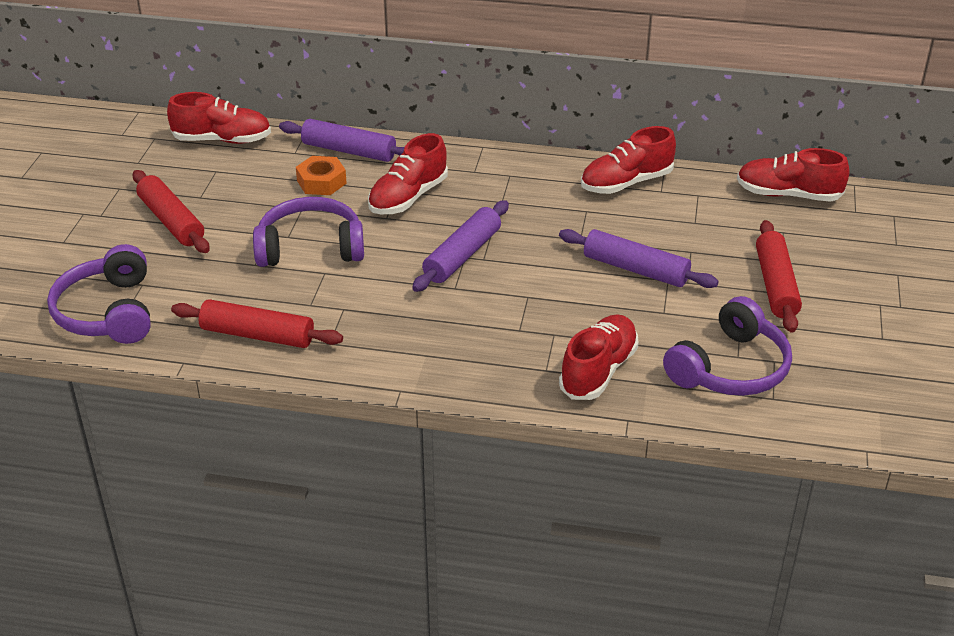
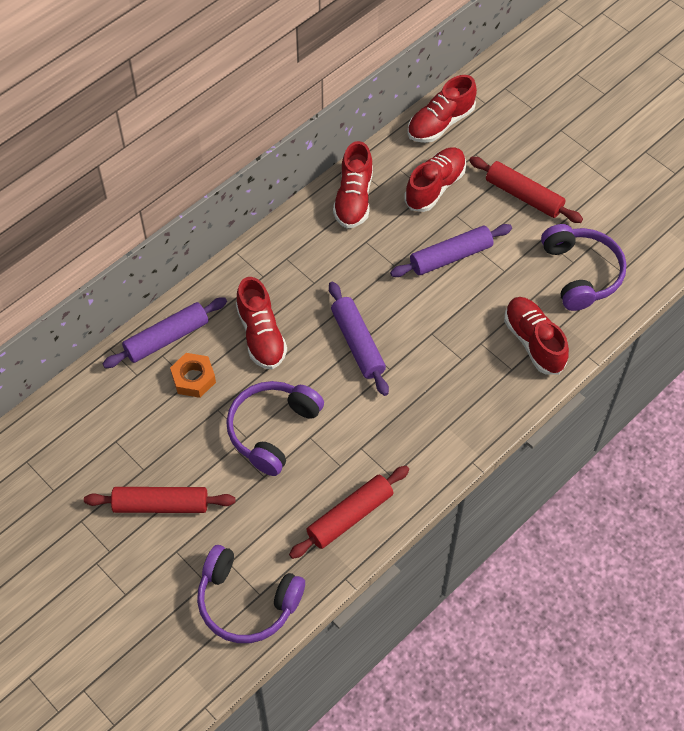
camera: 55 degrees left, 20 degrees up
(222, 140) = (74, 414): red shoe -> red shoe (435, 187)

